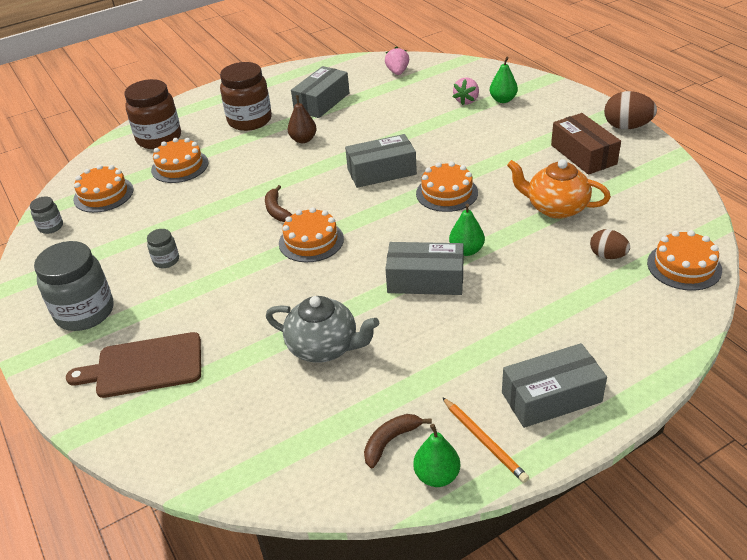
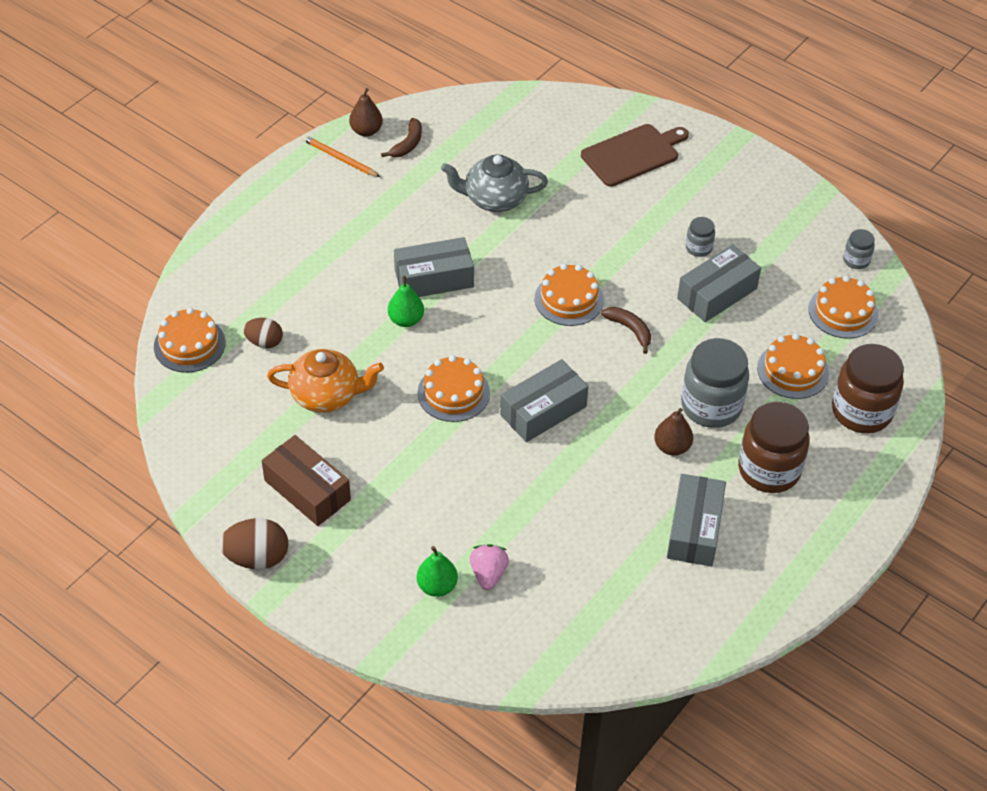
camera: 155 degrees right, 10 degrees up
(85, 312) = (727, 184): grey jar -> grey jar (711, 406)
(397, 72) = (620, 628): pink strawberry -> none
(437, 476) = (366, 131): green pear -> brown pear
(551, 397) = (296, 199): grey box -> grey box (717, 294)

